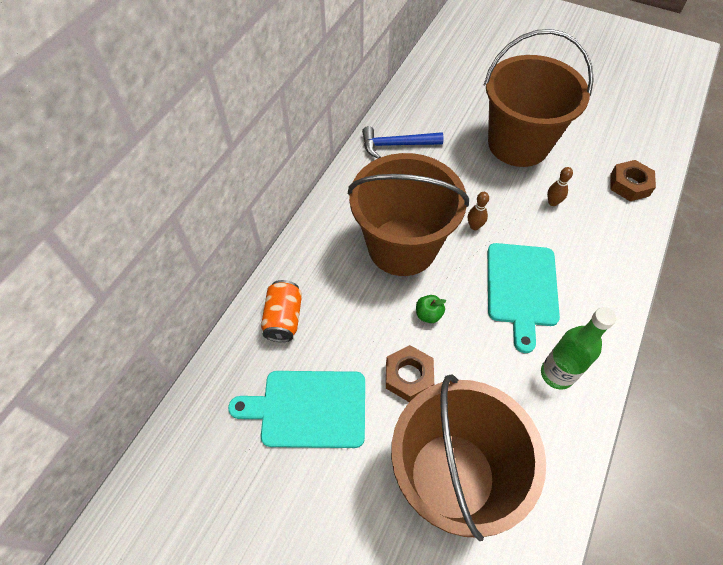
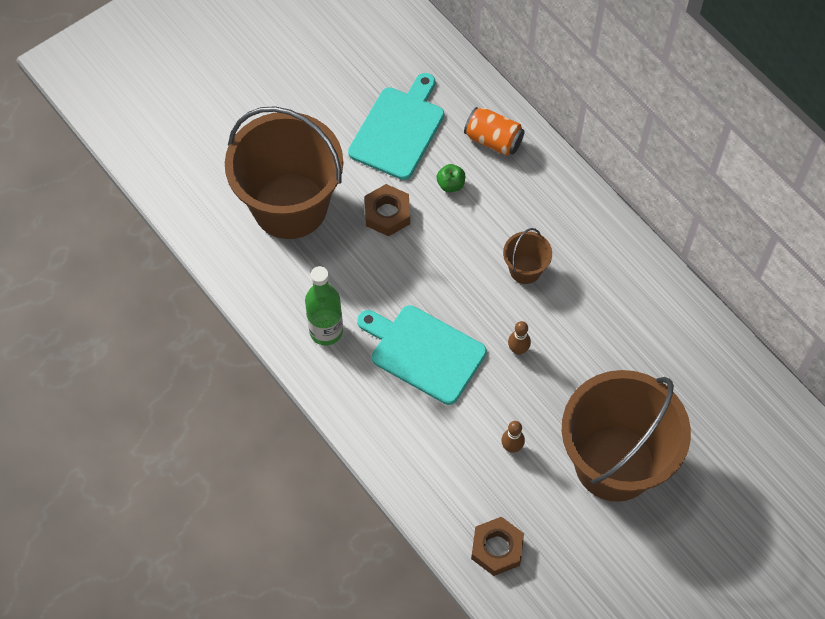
camera: 115 degrees right, 5 degrees up
(397, 145) = (671, 328): blue hammer -> none
(402, 247) = (525, 269): brown bucket -> brown bucket, size x0.42
(428, 314) = (438, 257): green apple -> green apple (450, 184)

